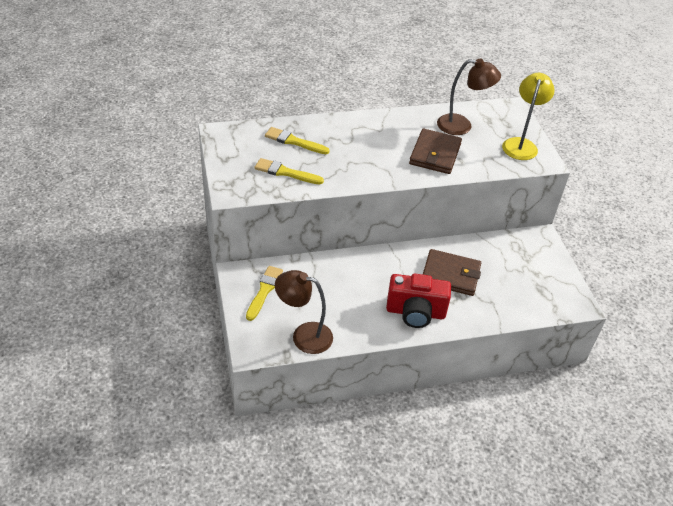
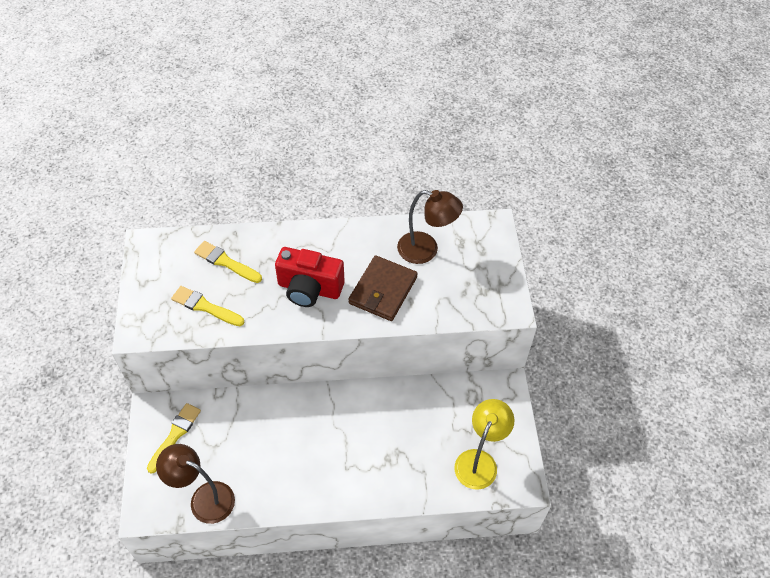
camera: 10 degrees right, 10 degrees up
(415, 312) = (333, 478): red camera -> red camera (309, 289)
(451, 275) = (386, 430): brown wallet -> none
(521, 144) = (489, 282): yellow lamp -> yellow lamp (479, 461)

